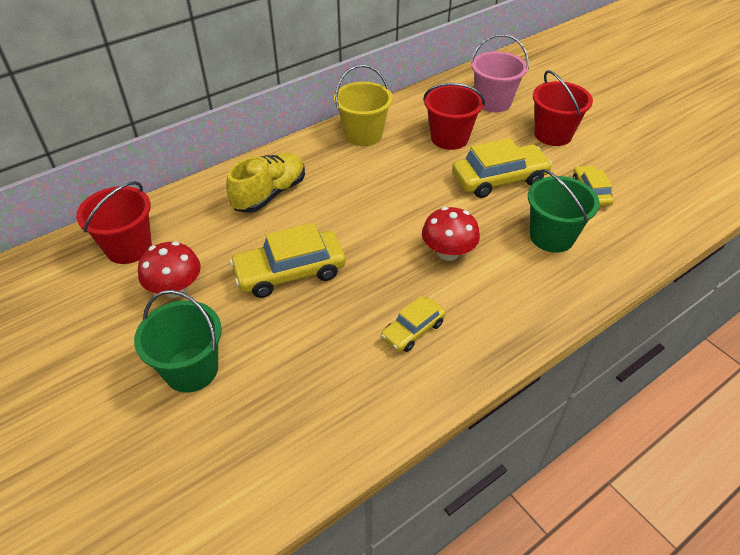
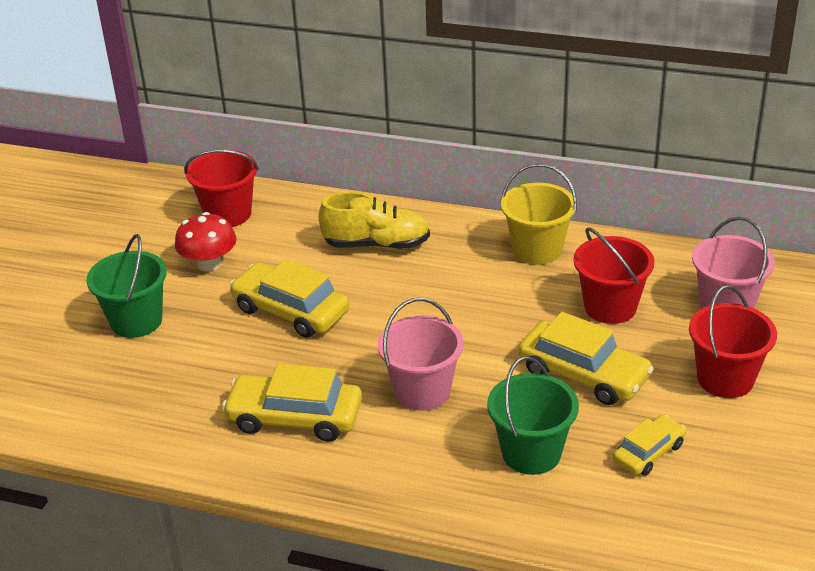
camera: 55 degrees right, 10 degrees down
(413, 330) = (295, 417): yellow car -> yellow car, size x1.70
(448, 252) = (422, 391): red mushroom -> pink bucket

